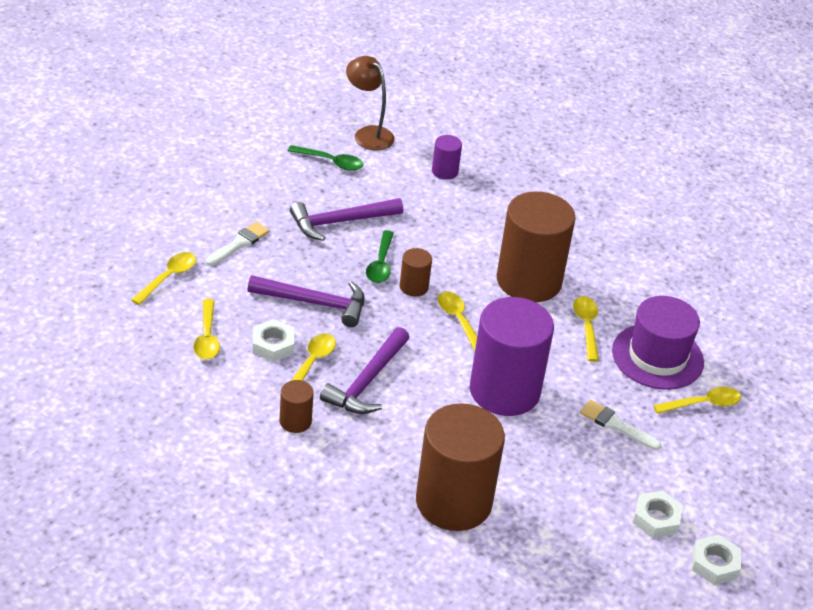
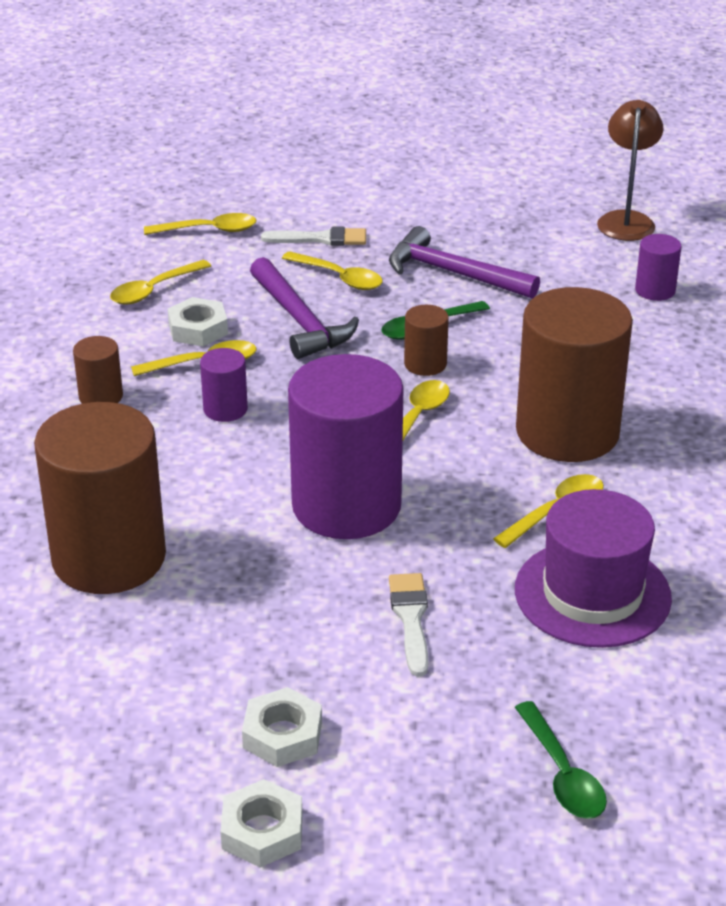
camera: 55 degrees right, 5 degrees down
(331, 162) = (539, 223): green spoon -> green spoon (562, 774)
(367, 381) = (225, 409): purple hammer -> purple cylinder
(703, 404) = (562, 676): yellow spoon -> yellow spoon (339, 278)

